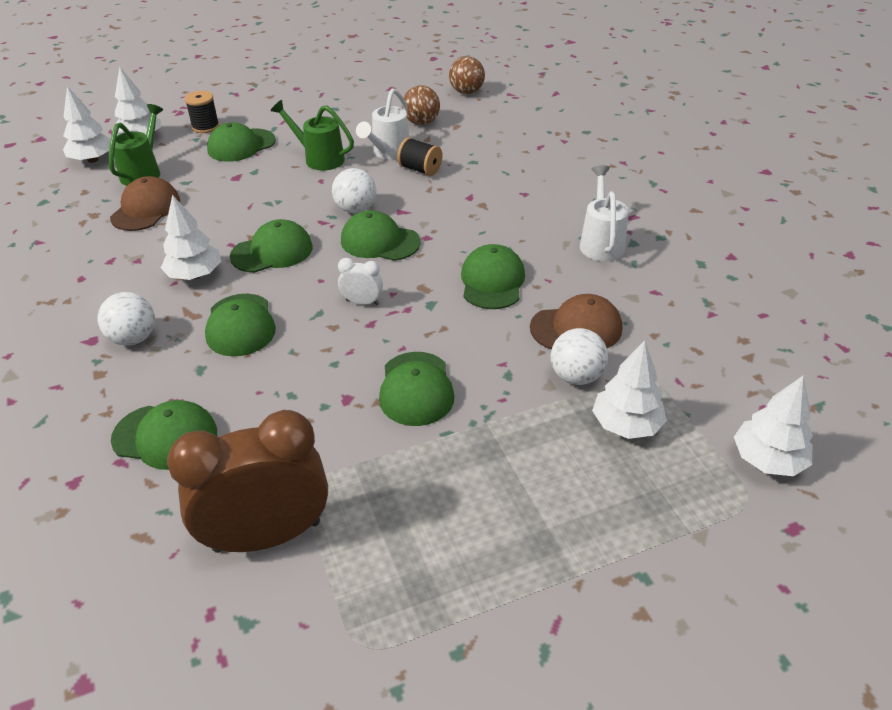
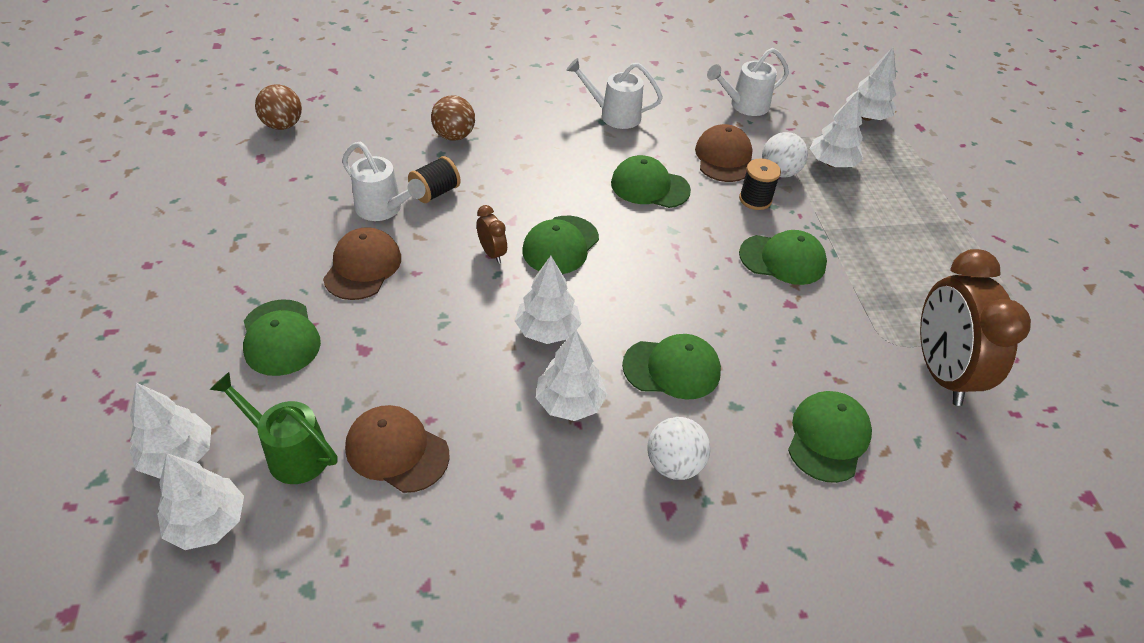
camera: 80 degrees left, 5 degrees up
(205, 127) = (195, 373): black spool -> black spool (755, 199)
(272, 251) = (547, 330): green cap -> white tree
(319, 158) = (363, 267): green watering can -> brown cap
(356, 209) = (492, 253): white ball -> brown clock
(362, 302) = (658, 273): white clock -> none
(421, 122) = (331, 172): brown ball -> brown ball (454, 136)
(698, 336) = (744, 105): none -> white watering can

